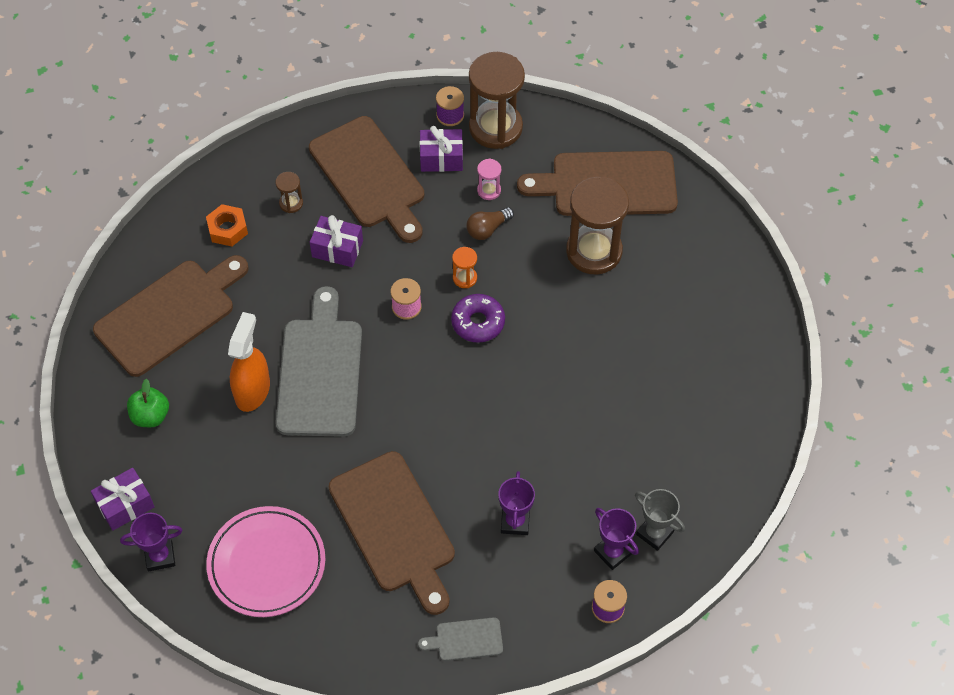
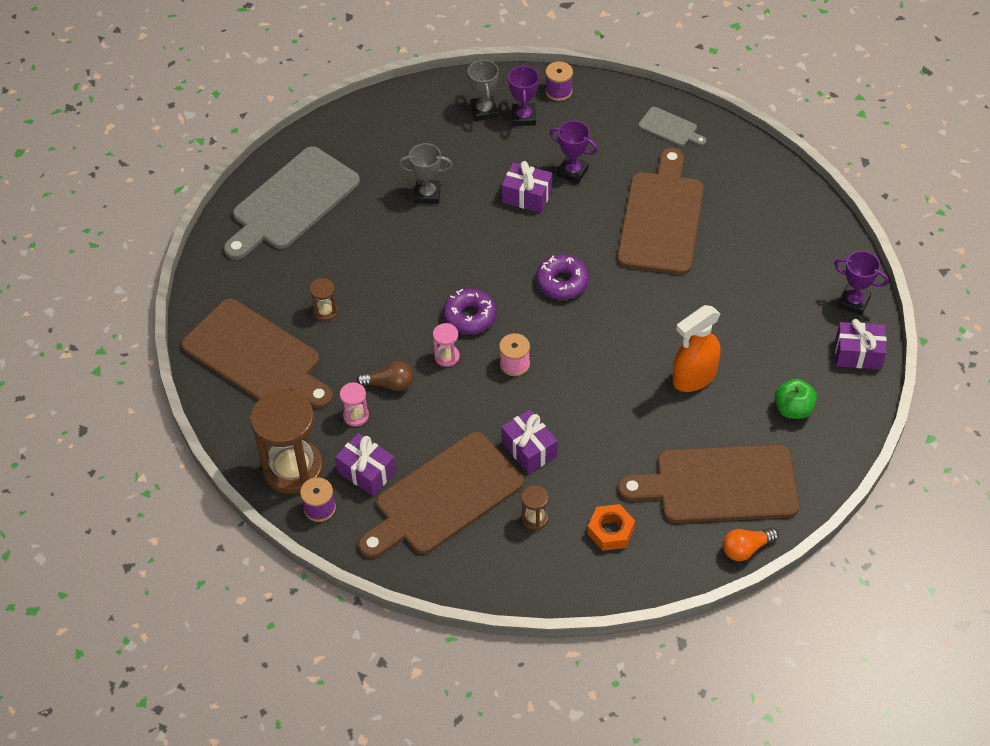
camera: 140 degrees left, 5 degrees down
(116, 280) = (746, 549): none -> orange light bulb
(266, 564) = (775, 250): pink plate -> none
(320, 371) = (627, 358): grey cutting board -> grey cutting board (292, 202)
(369, 176) = (444, 497): brown cutting board -> brown cutting board turned 135 degrees counterclockwise
(429, 403) = (562, 282): none -> purple donut
(465, 278) = (447, 356): orange hourglass -> pink hourglass
(515, 522) = (572, 172): purple trophy -> purple trophy turned 75 degrees clockwise
(532, 467) = (527, 196): none -> purple gift
(594, 251) = (325, 311): brown hourglass -> brown hourglass, size x0.43
(619, 409) = (427, 194): none -> grey trophy

